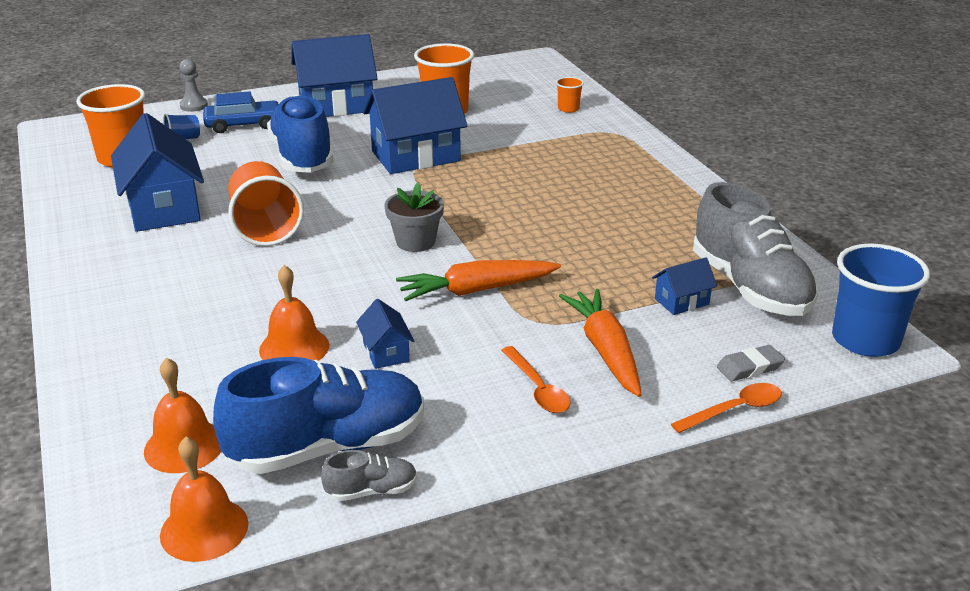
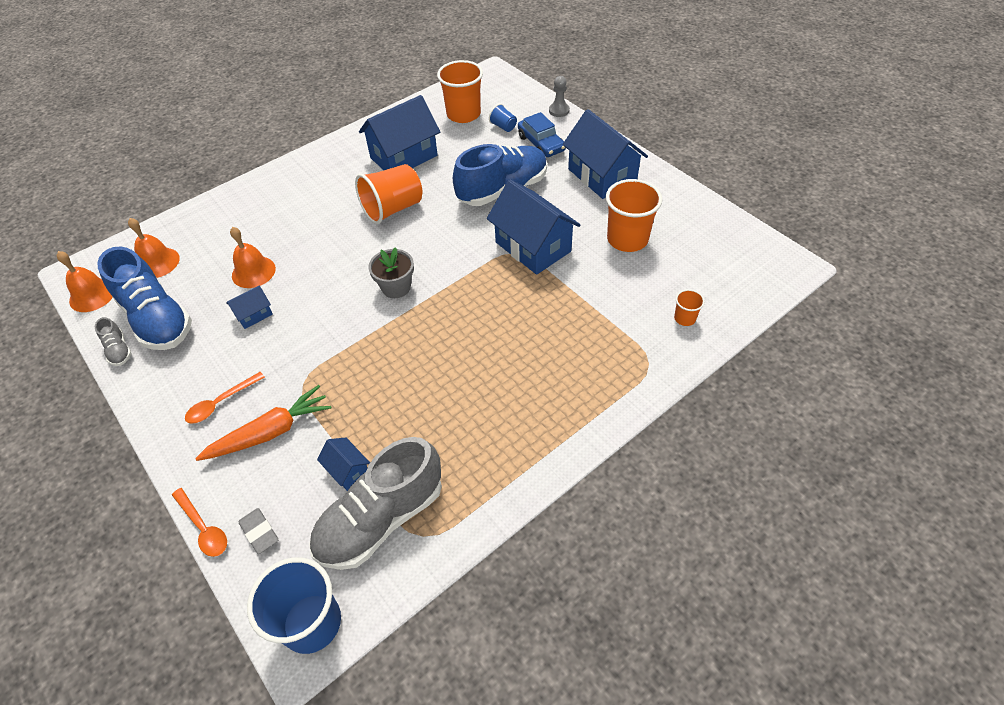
camera: 75 degrees right, 20 degrees up
(476, 290) = (337, 339): orange carrot -> none

